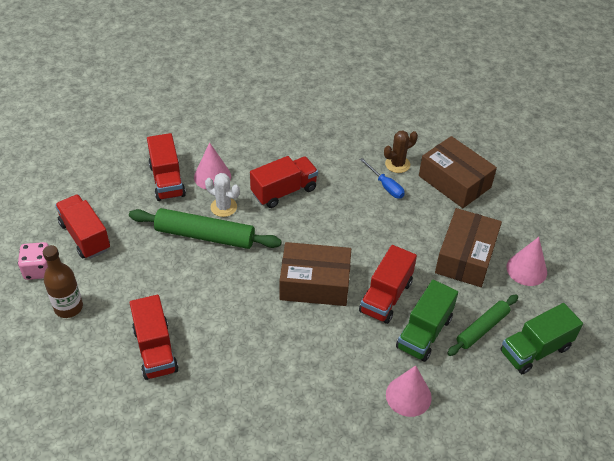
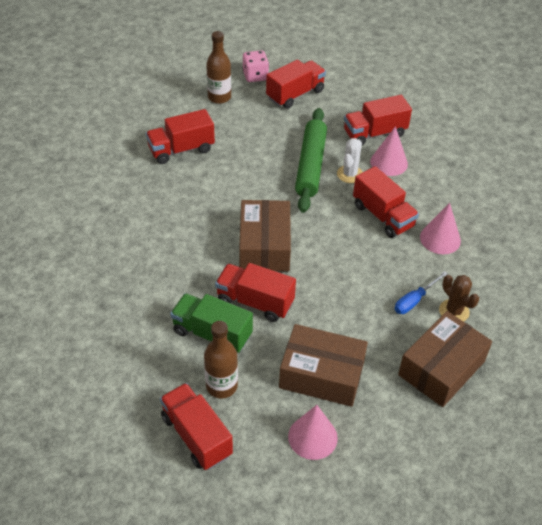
camera: 85 degrees right, 0 degrees up
(408, 396) = (137, 320): pink cone -> pink cone (440, 239)
(482, 328) = (221, 386): green rolling pin -> brown bottle
(535, 350) = (196, 436): green truck -> red truck

